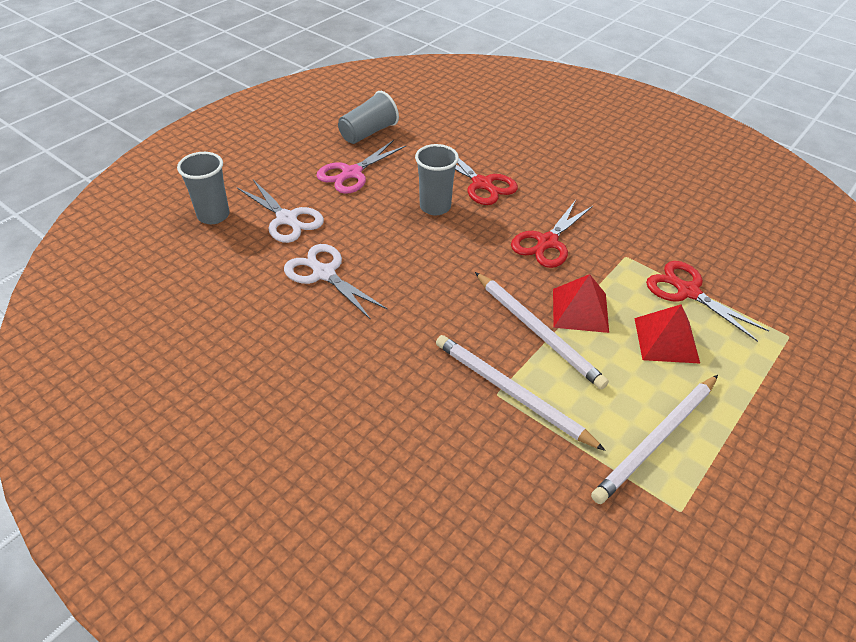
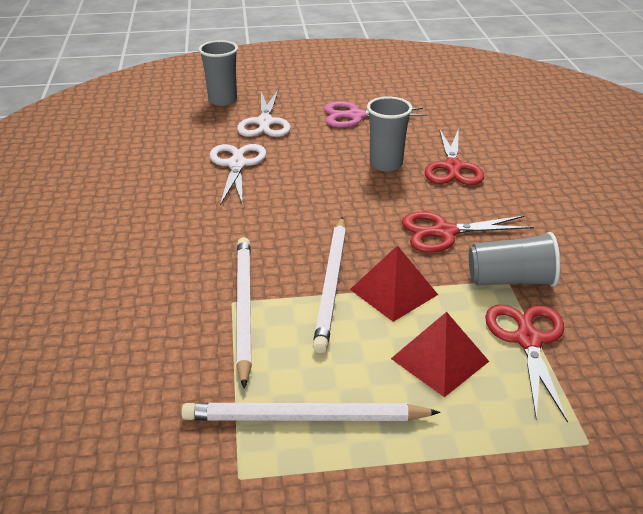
camera: 45 degrees right, 10 degrees down
(368, 133) = (411, 97): grey cup -> grey cup (510, 280)

